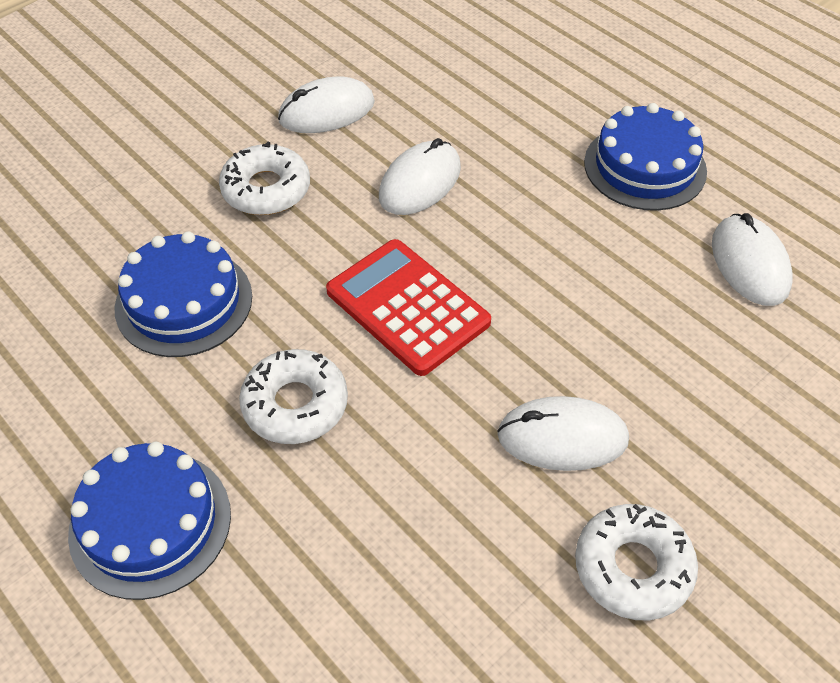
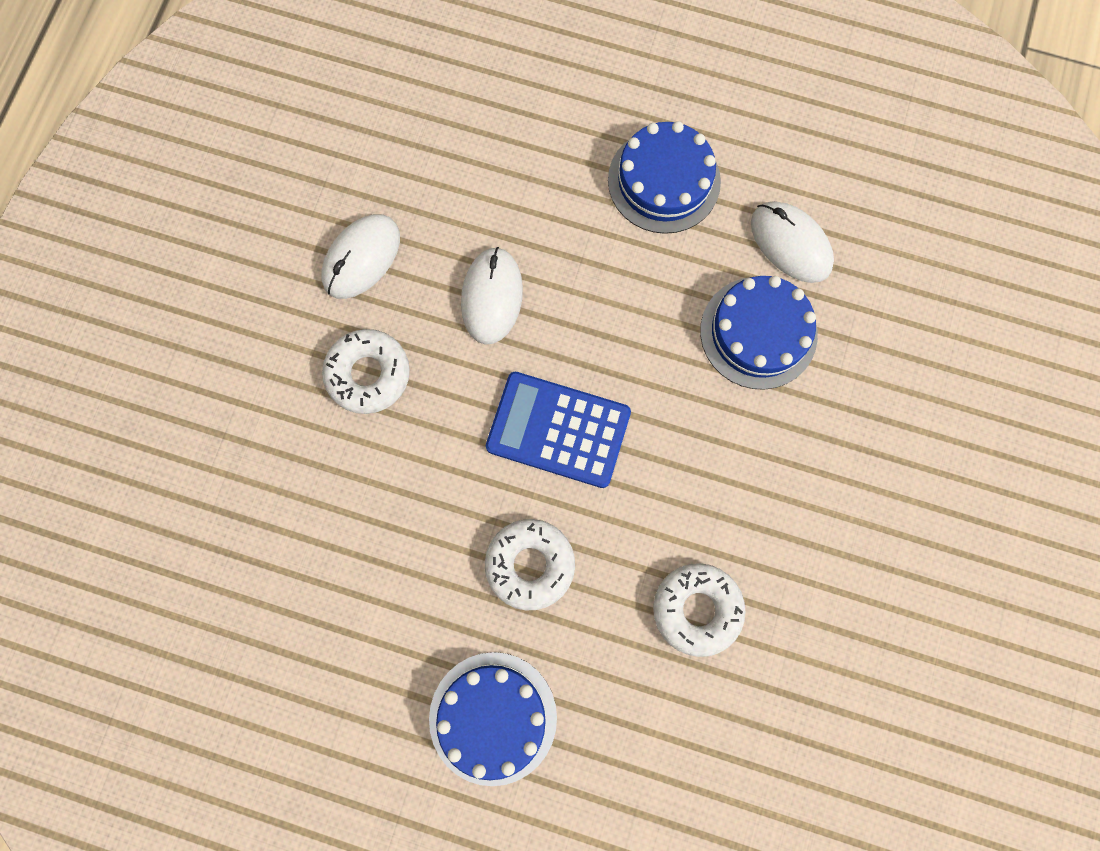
camera: 30 degrees left, 25 degrees up
(184, 302) = (381, 523): blue cake -> blue cake (758, 332)
(407, 307) = (558, 430): red calculator -> blue calculator
(562, 437) = (734, 482): white mouse -> none
(633, 567) = (831, 558): white donut -> white donut (697, 609)

